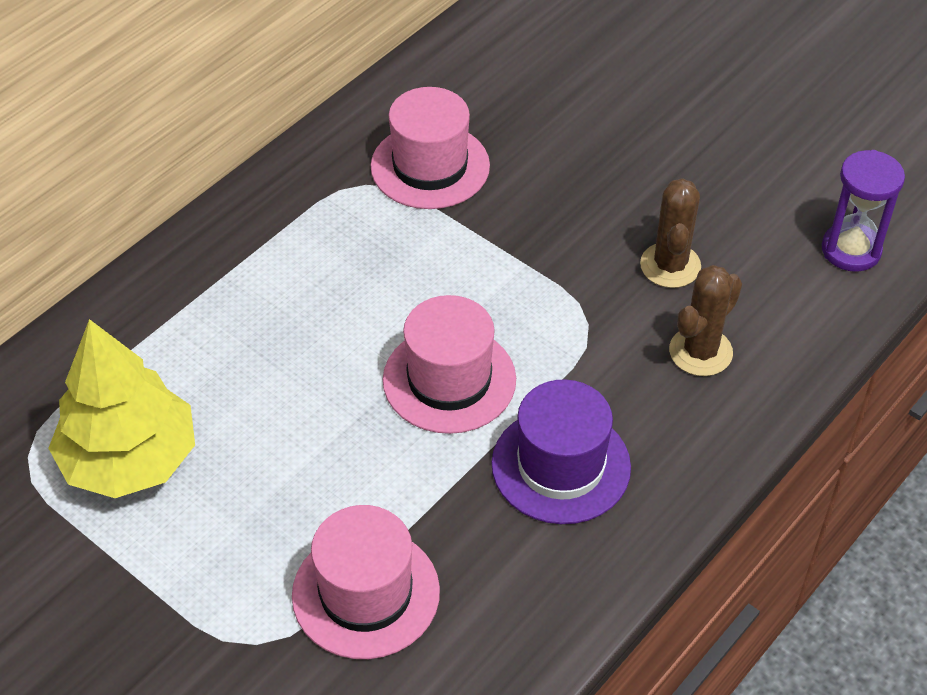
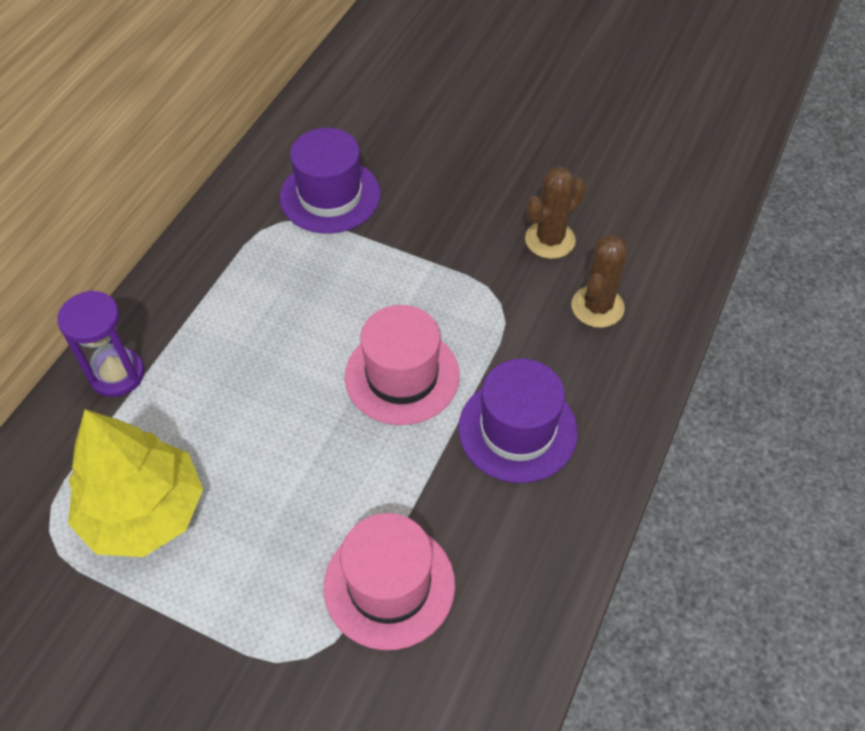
camera: 15 degrees left, 5 degrees up
(430, 166) = (330, 196): pink hat -> purple hat
(670, 265) = (550, 240): brown cactus -> brown cactus turned 60 degrees clockwise
(851, 250) = (684, 198): purple hourglass -> purple hourglass (117, 374)

